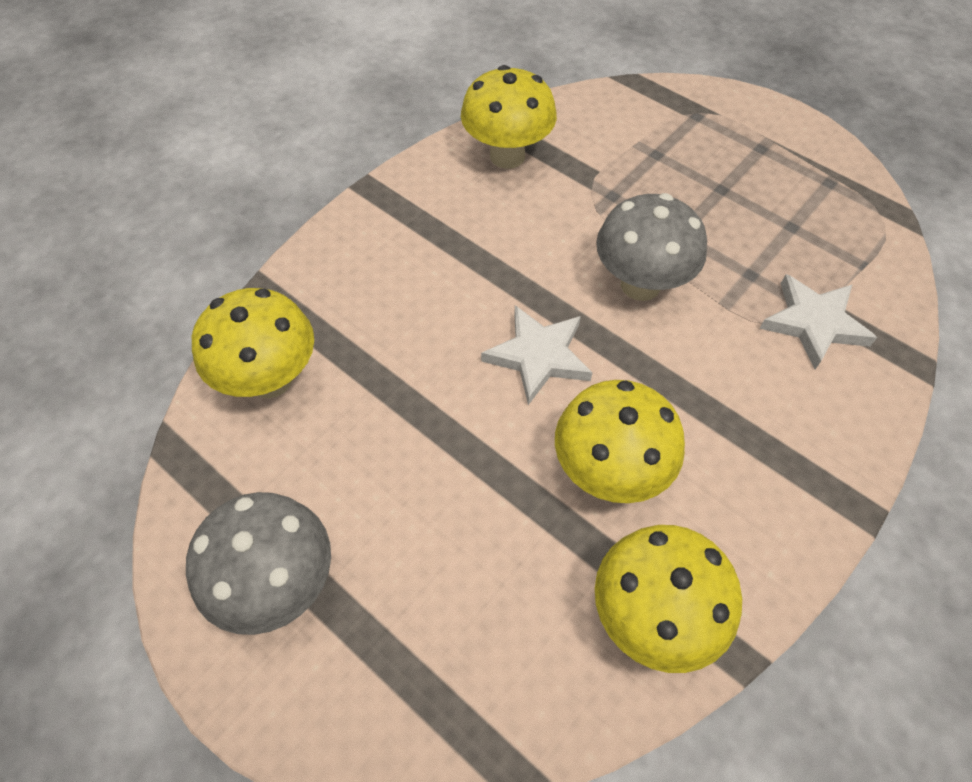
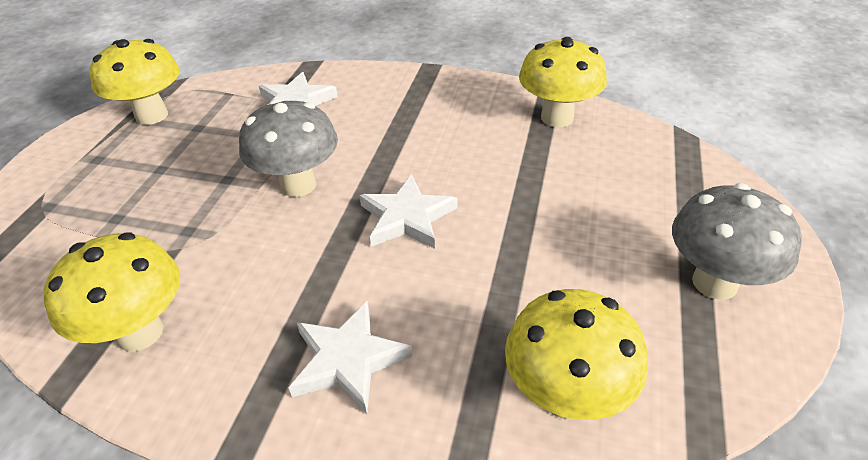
camera: 115 degrees left, 15 degrees down
(400, 261) = (348, 360): none -> white star
(609, 472) = (480, 156): yellow mushroom -> yellow mushroom (152, 116)

